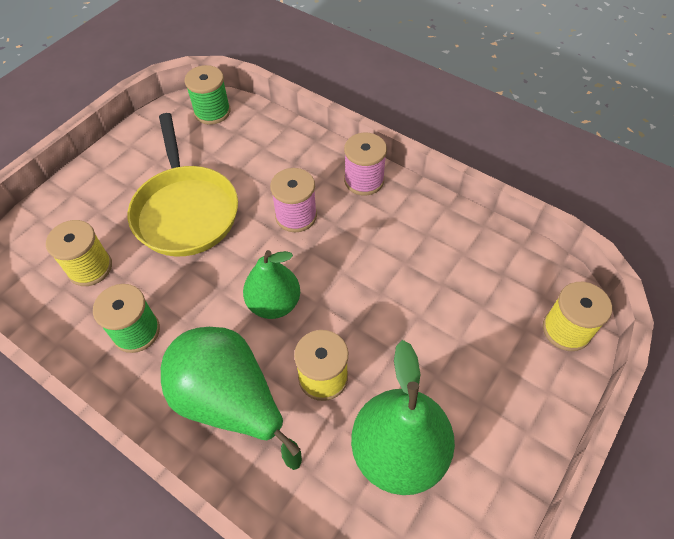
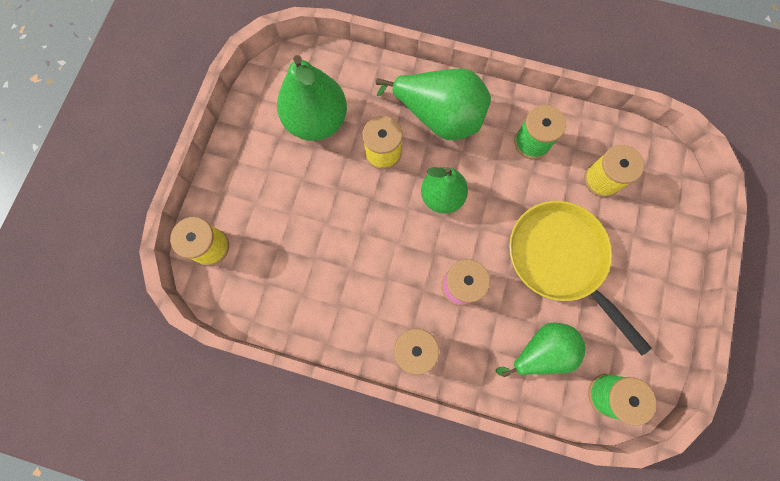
camera: 160 degrees right, 20 degrees up
(249, 151) = (541, 351): none -> green pear

